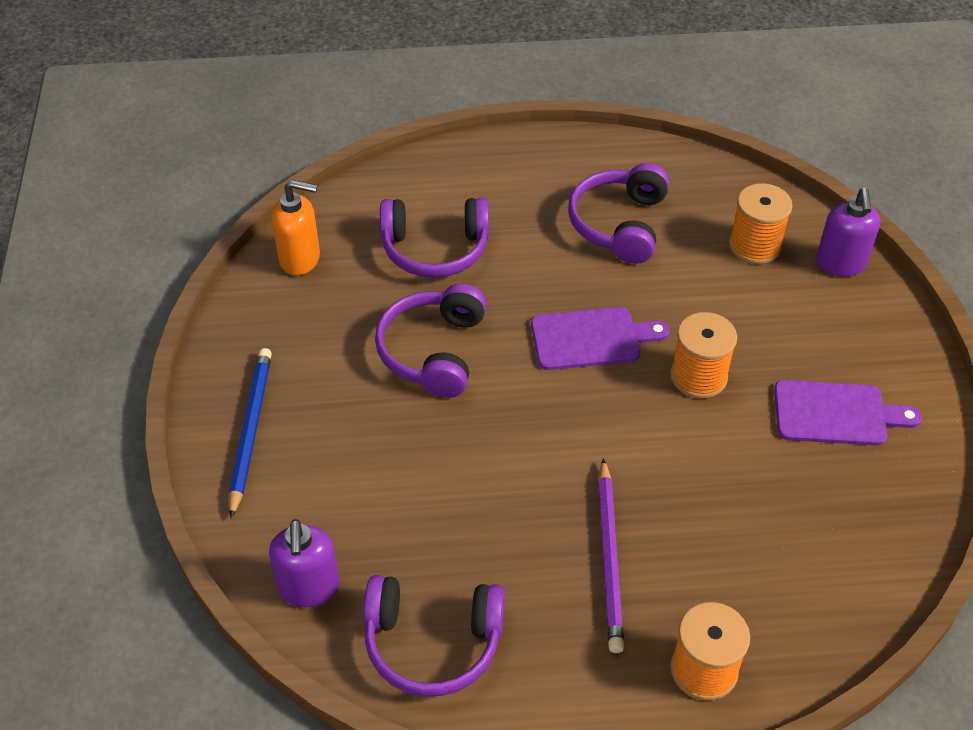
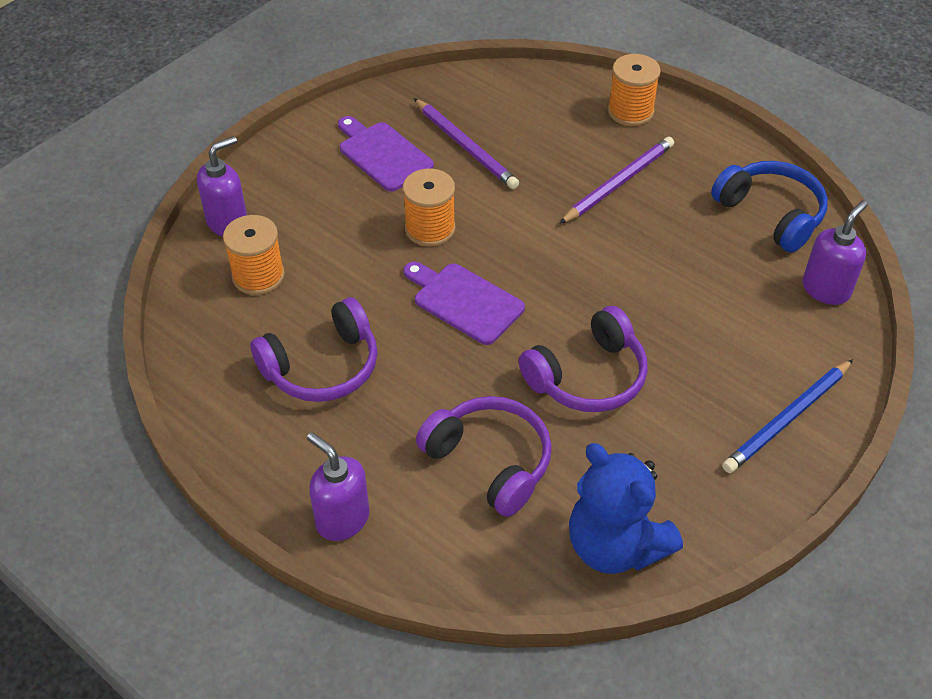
camera: 135 degrees left, 0 degrees up
(300, 259) = (615, 545): orange soap dispenser -> blue teddy bear
(432, 643) = (771, 214): purple headphones -> blue headphones
(483, 160) = (342, 519): none -> purple soap dispenser
(787, 482) = (466, 146): none -> purple pencil

